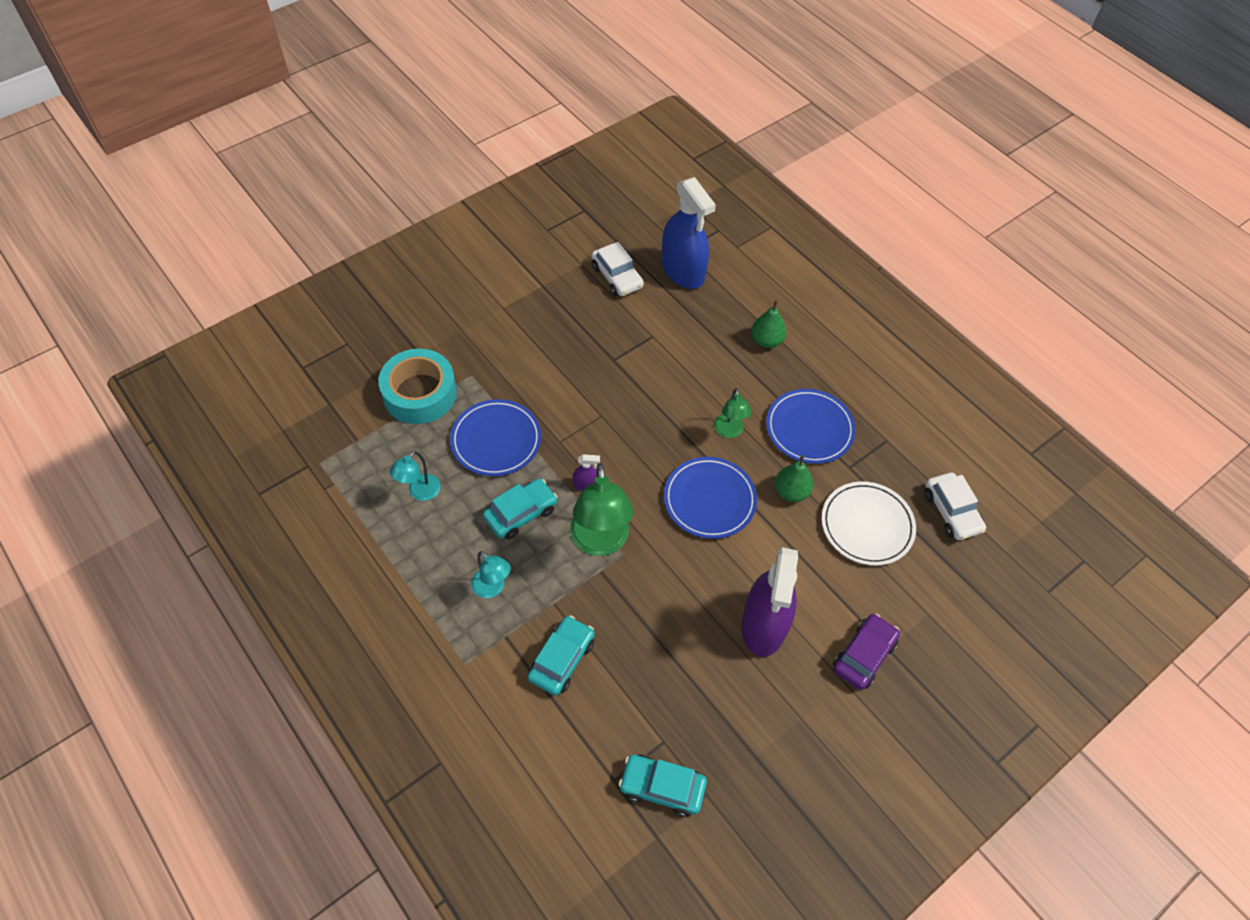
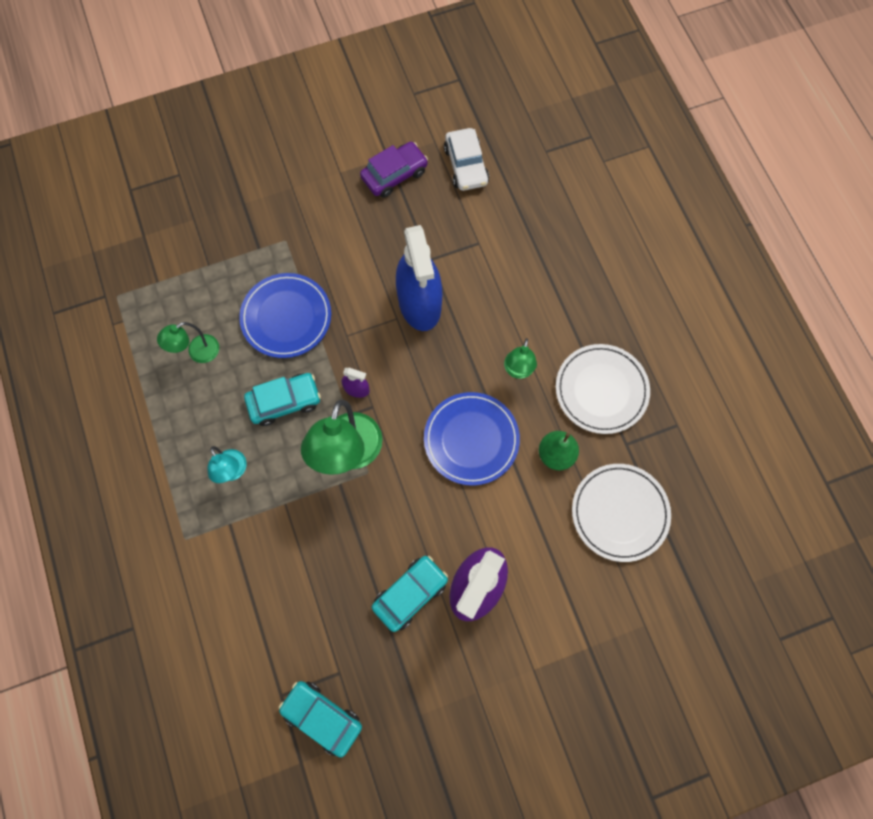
camera: 20 degrees right, 15 degrees up
(420, 393) = (230, 247): turquoise tape -> none
(420, 492) = (198, 353): turquoise lamp -> green lamp
(562, 659) = (273, 562): turquoise car -> turquoise car (410, 594)
(682, 271) = (536, 175): blue spray bottle -> blue spray bottle (419, 303)
(766, 341) = (594, 279): green pear -> none
(809, 428) = (601, 390): blue plate -> white plate
(864, 655) = (563, 648): purple car -> purple car (394, 175)
(951, 512) = (713, 523): white car -> none

